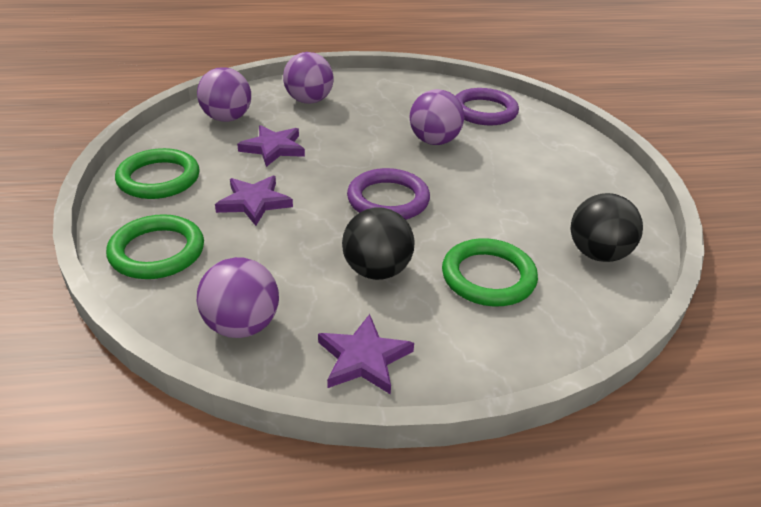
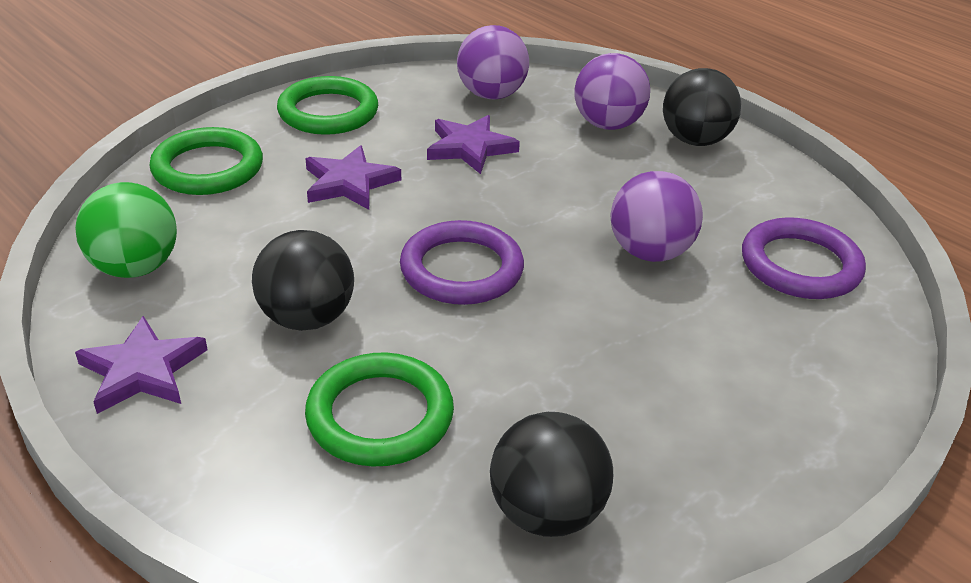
camera: 55 degrees right, 0 degrees up
(242, 325) = (135, 267): purple ball -> green ball
(356, 87) = (695, 140): none -> black ball

